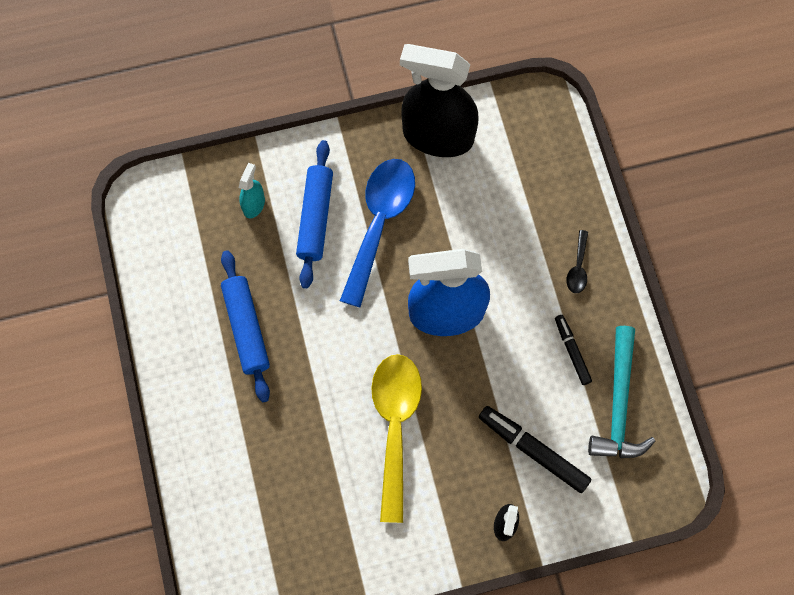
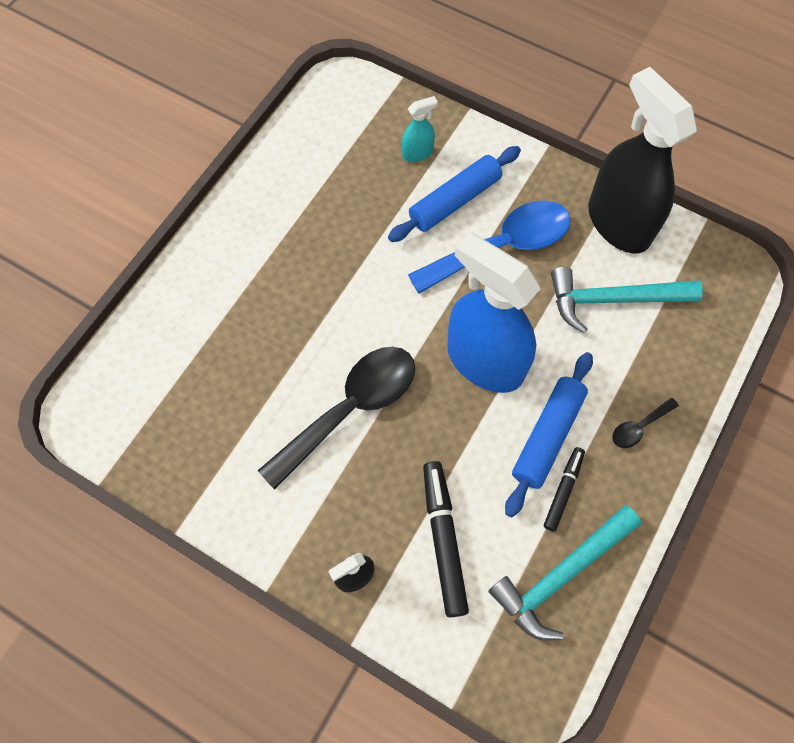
camera: 45 degrees right, 5 degrees down
(246, 328) = (317, 234): blue rolling pin -> blue rolling pin (547, 436)
(395, 426) = (350, 409): yellow spoon -> black spoon
(485, 195) = (613, 300): none -> turquoise hammer

